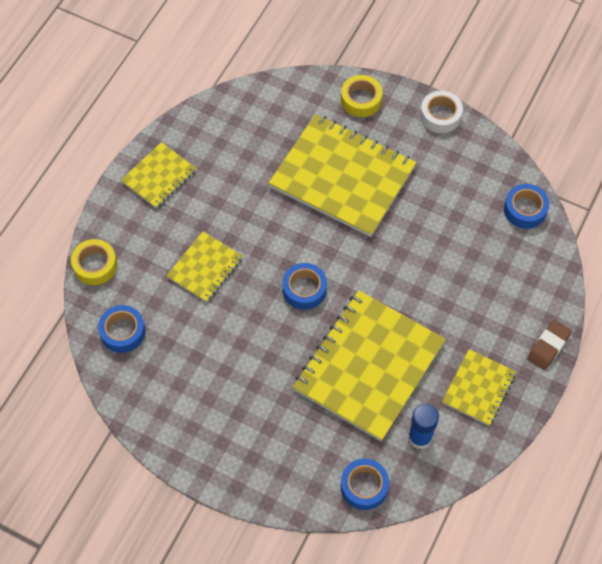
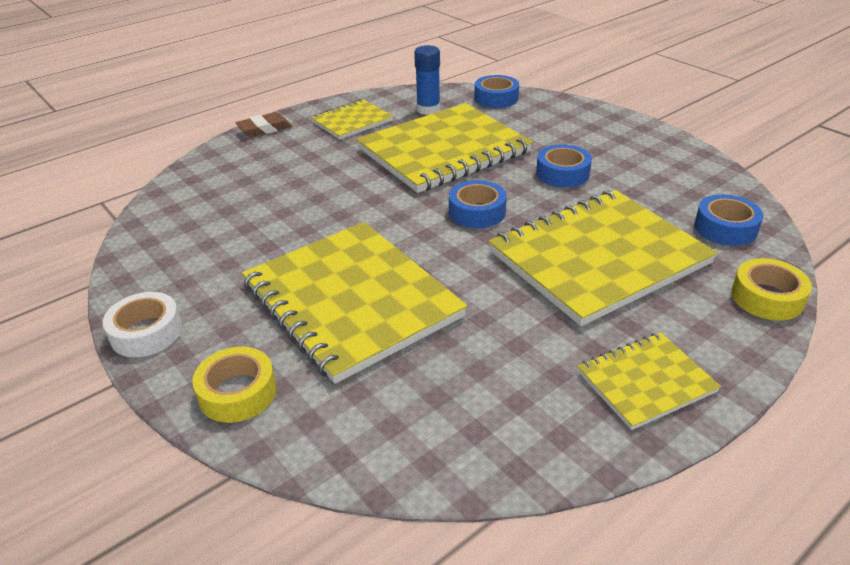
camera: 155 degrees left, 25 degrees down
(205, 268) = (598, 258): yellow notebook -> yellow notebook, size x1.98
(525, 210) = (166, 214): blue tape -> blue tape (562, 173)

